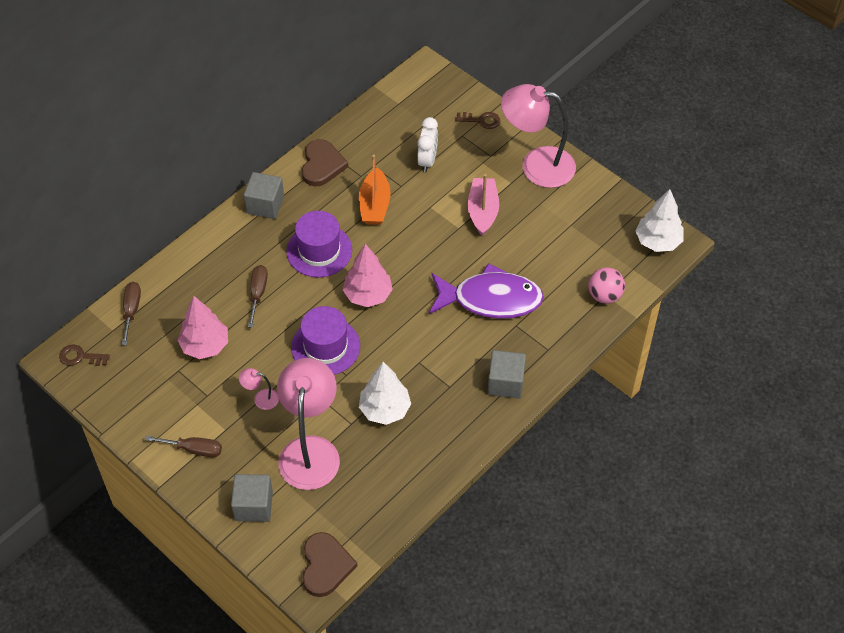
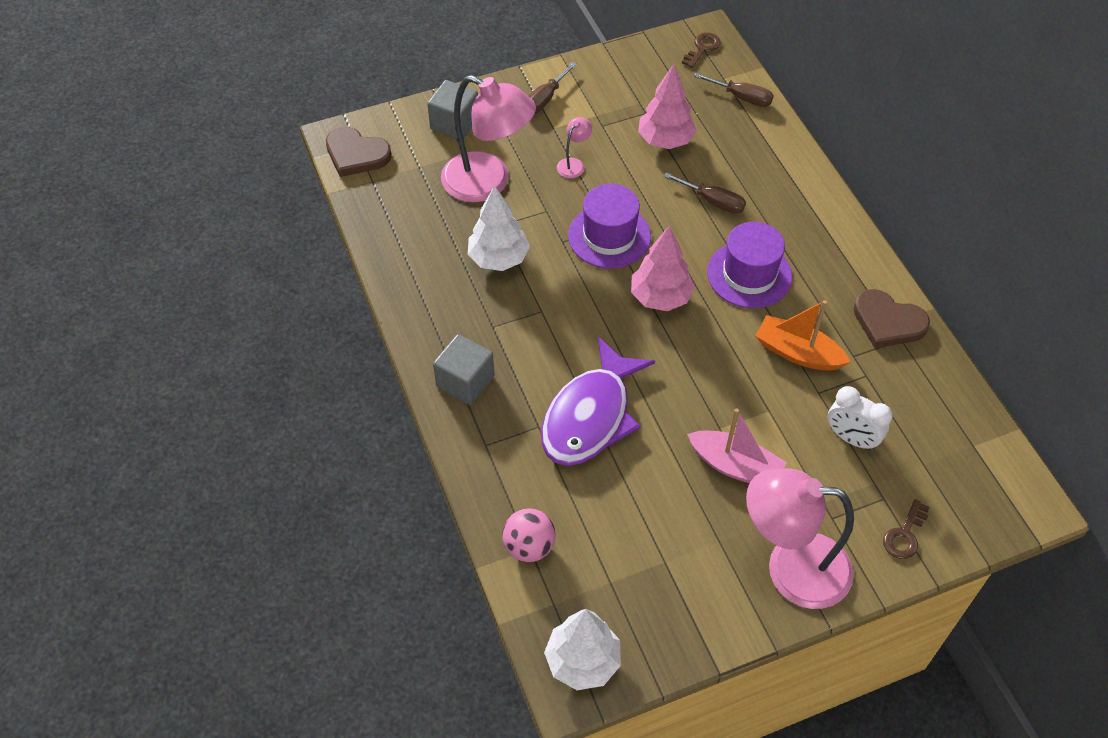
camera: 115 degrees right, 0 degrees up
(265, 205) = (843, 247): grey cube -> none
(536, 165) = (791, 568): pink lamp -> pink lamp turned 120 degrees counterclockwise

